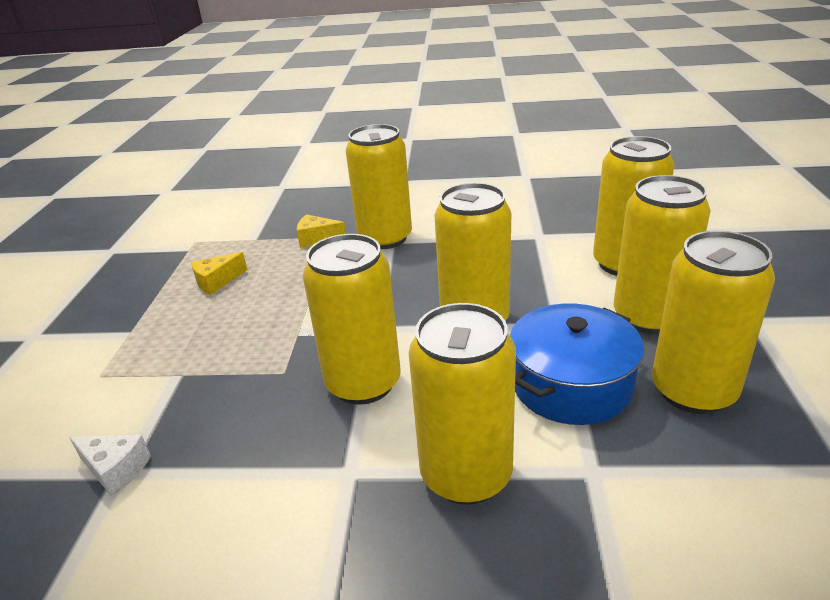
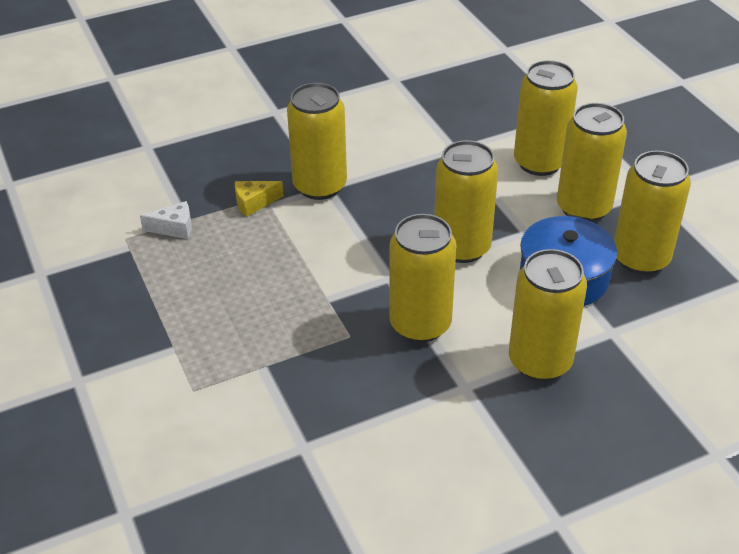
camera: 30 degrees left, 10 degrees up
(115, 470) = (297, 447): white cheese -> white cheese (174, 228)
(217, 281) = (201, 275): yellow cheese -> none

